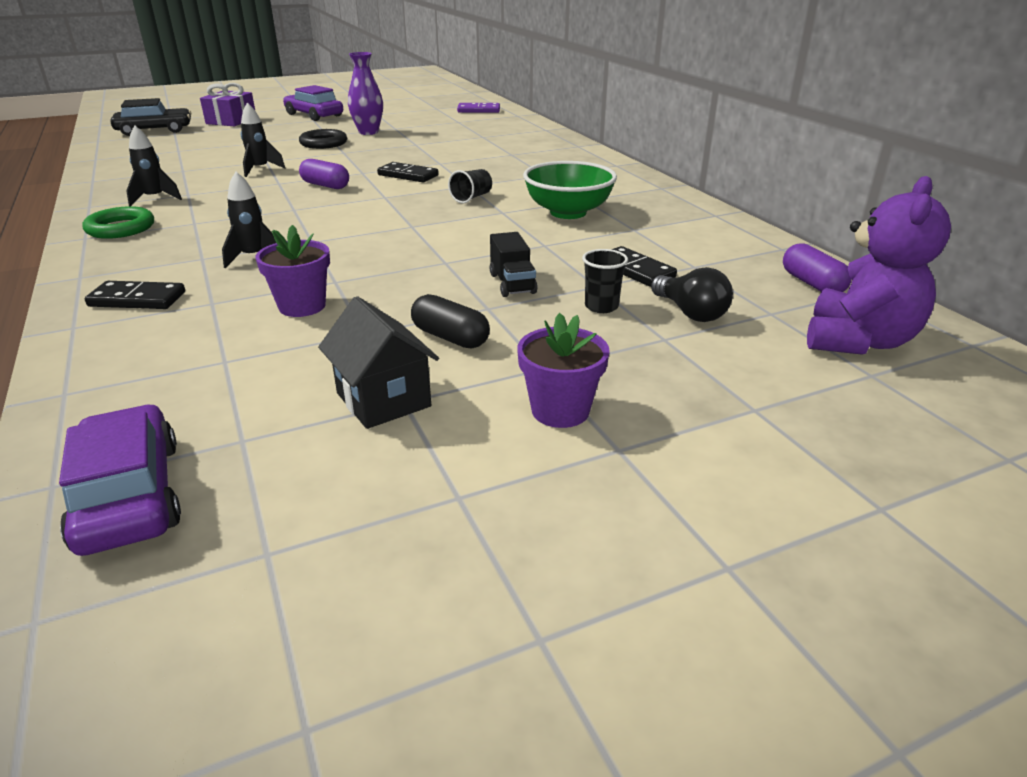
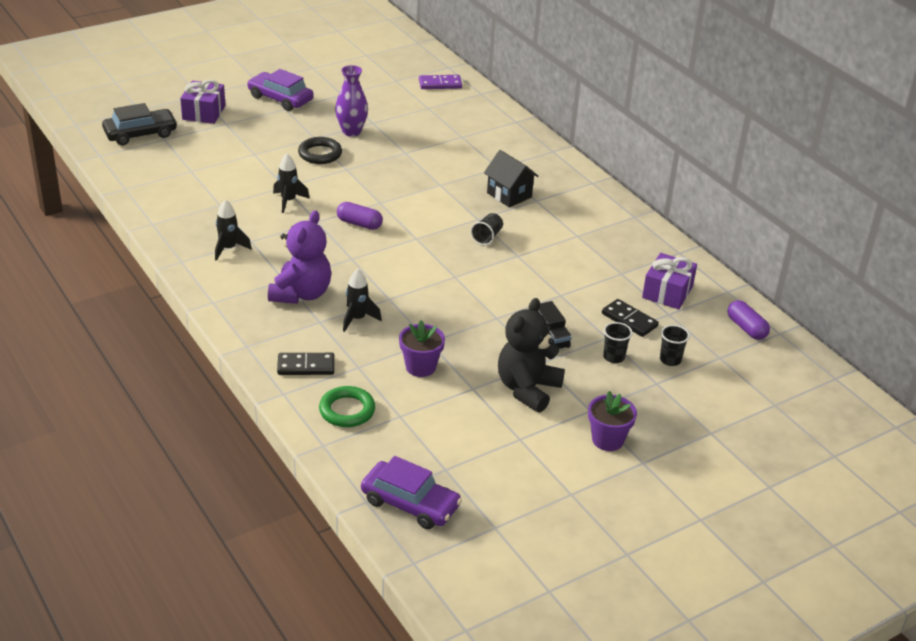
camera: 10 degrees left, 5 degrees up
(121, 228) = (232, 289): green ring -> green ring (347, 410)
(129, 495) = (410, 503): purple car -> purple car turned 150 degrees clockwise
(383, 400) = (508, 438): black house -> black house (509, 195)
(408, 175) = (421, 205): black domino -> none
(450, 337) = (527, 389): black capsule -> black teddy bear
(568, 212) = (568, 254): green bowl -> none
(690, 313) = (670, 360): black light bulb -> black cup
(695, 246) = (667, 292): none -> purple gift
(858, 341) = (770, 379): purple teddy bear -> purple teddy bear (301, 294)

